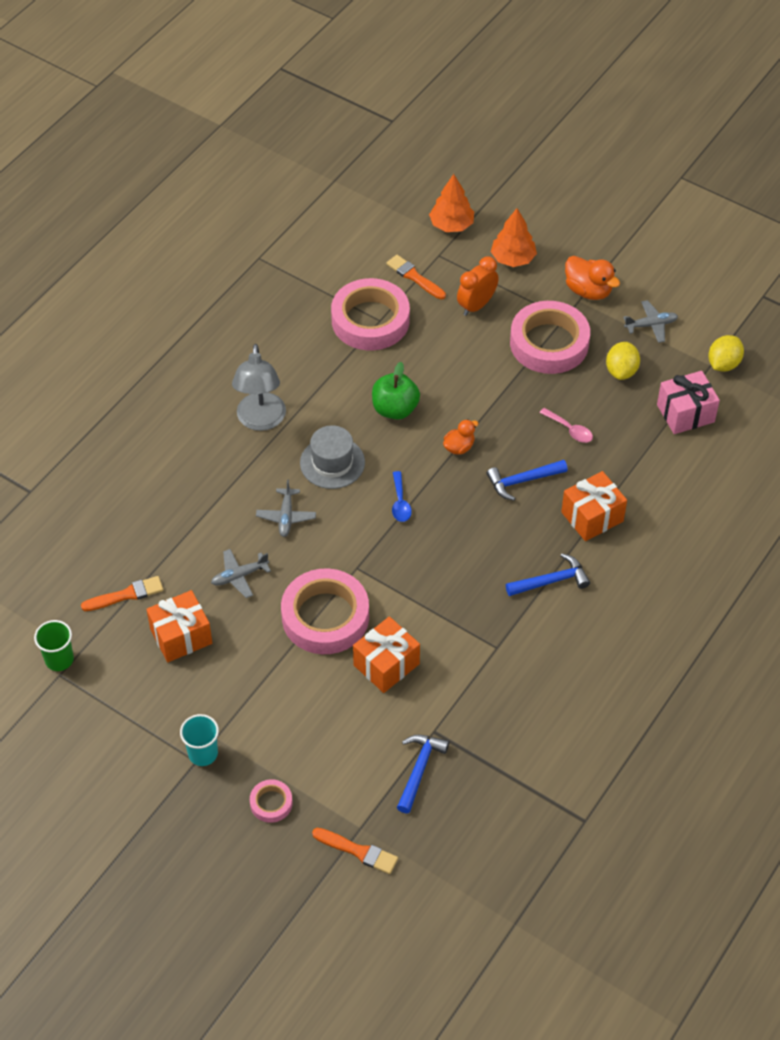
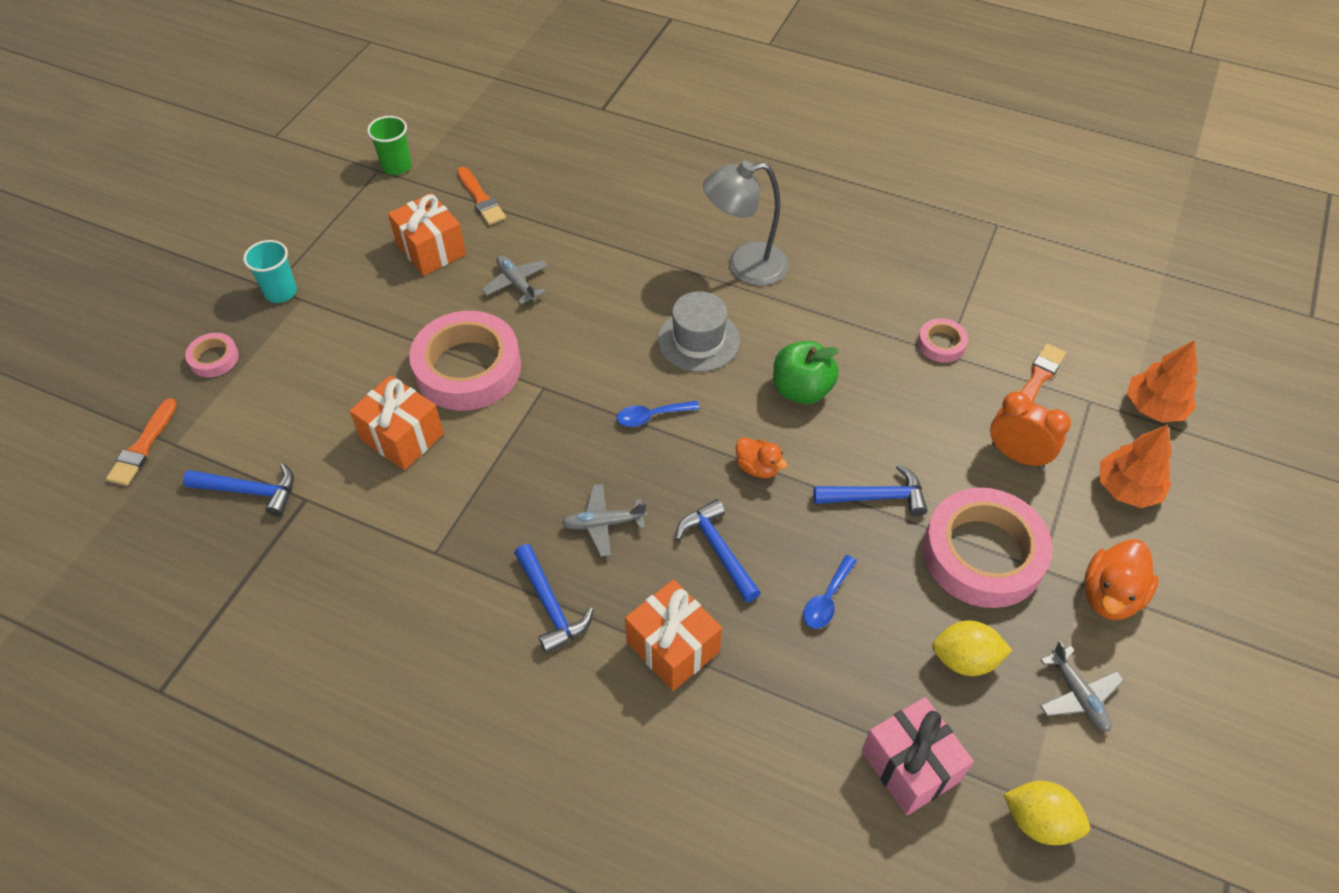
camera: 80 degrees right, 0 degrees up
(286, 516) = (608, 310): grey plane -> grey plane (603, 524)
(370, 320) = (941, 344): pink tape -> pink tape, size x0.45
(496, 387) = (876, 497): none -> blue hammer
(569, 430) = (827, 599): pink spoon -> blue spoon

